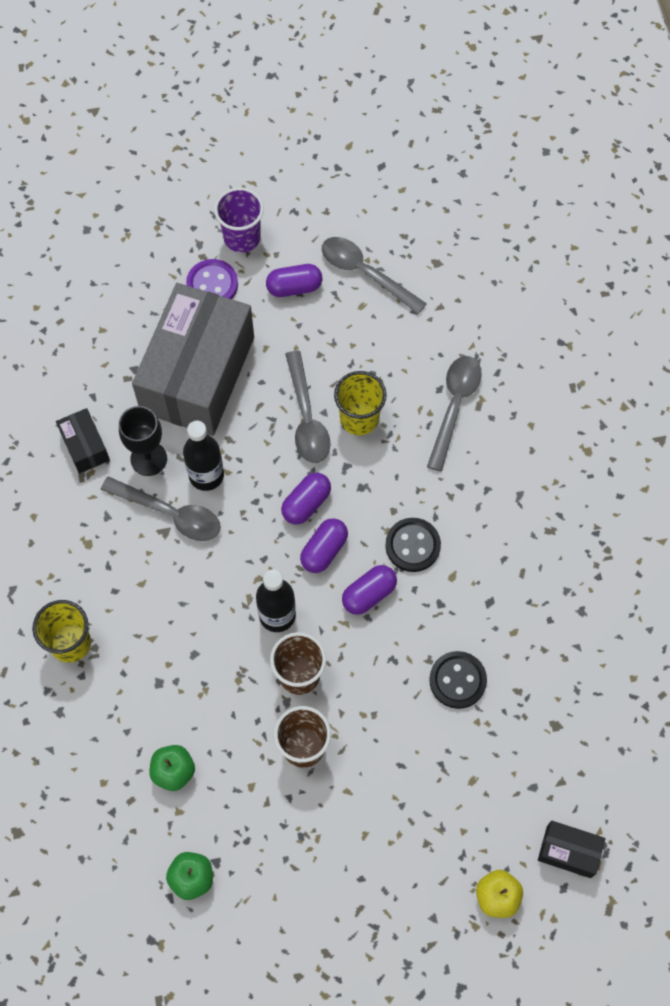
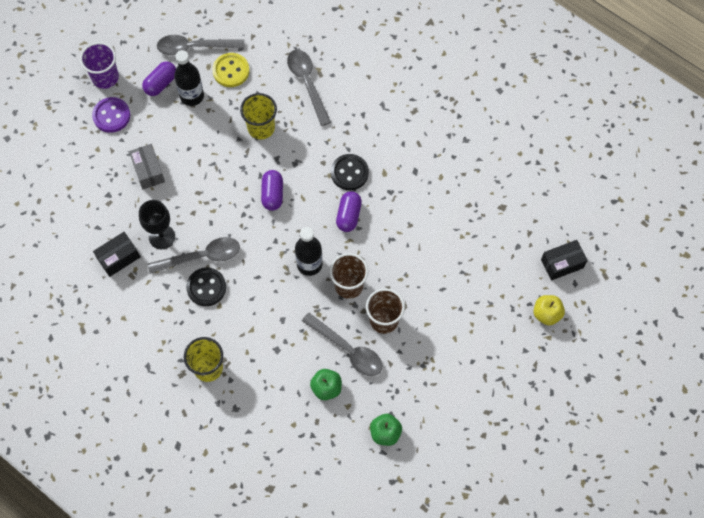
camera: 40 degrees left, 0 degrees up
(85, 446) = (118, 258): black box -> black box turned 60 degrees counterclockwise
(198, 374) = (148, 171): grey box -> grey box, size x0.42
(206, 475) = (203, 221): black bottle -> black bottle (192, 96)
(306, 418) = (232, 149): grey spoon -> grey spoon (348, 350)
(324, 550) = (304, 211): purple capsule -> none
(382, 329) = (231, 71): none -> yellow button
(457, 680) = (433, 223): black button -> black button (206, 287)

